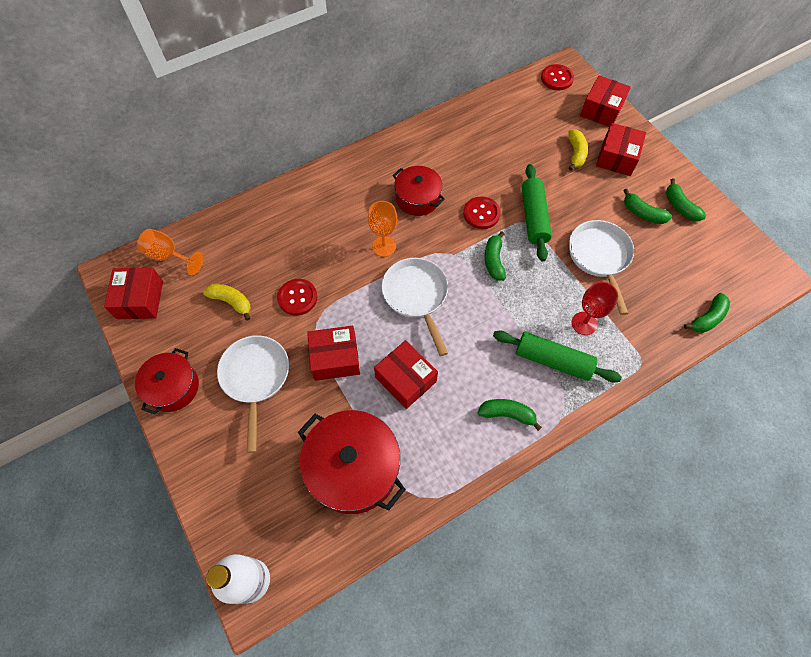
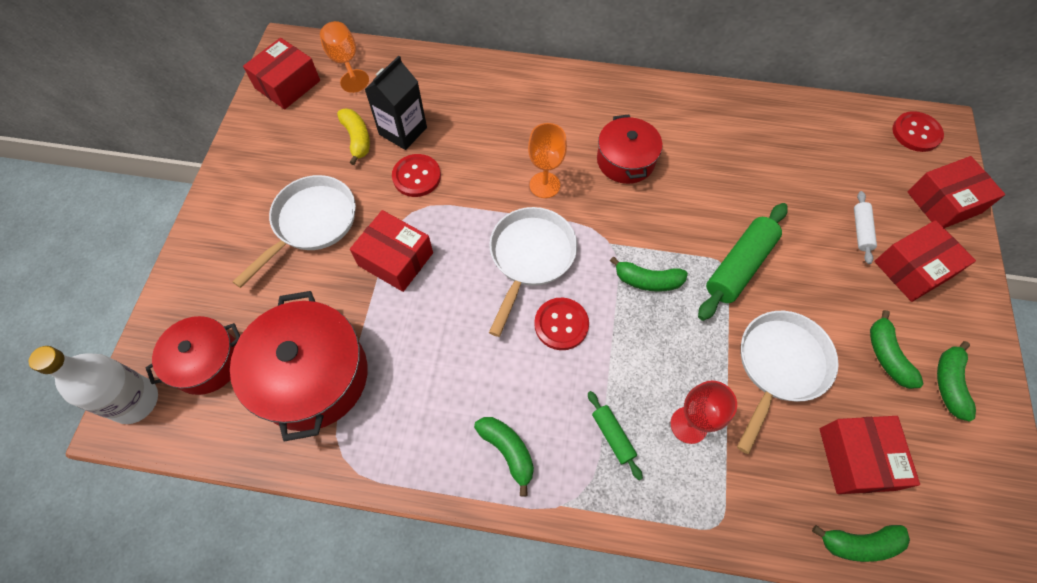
camera: 40 degrees right, 0 degrees up
(173, 387) = (240, 179): red pot -> red pot (207, 362)
(258, 275) = (403, 131): none -> black carton
(406, 379) = (441, 331): red box -> red box (856, 458)
(481, 214) = (681, 222): red button -> red button (561, 324)
(494, 261) = (647, 280): green banana -> green banana turned 120 degrees counterclockwise
(553, 360) = (613, 436): green rolling pin -> green rolling pin, size x0.53
(575, 153) = (860, 230): yellow banana -> white rolling pin

